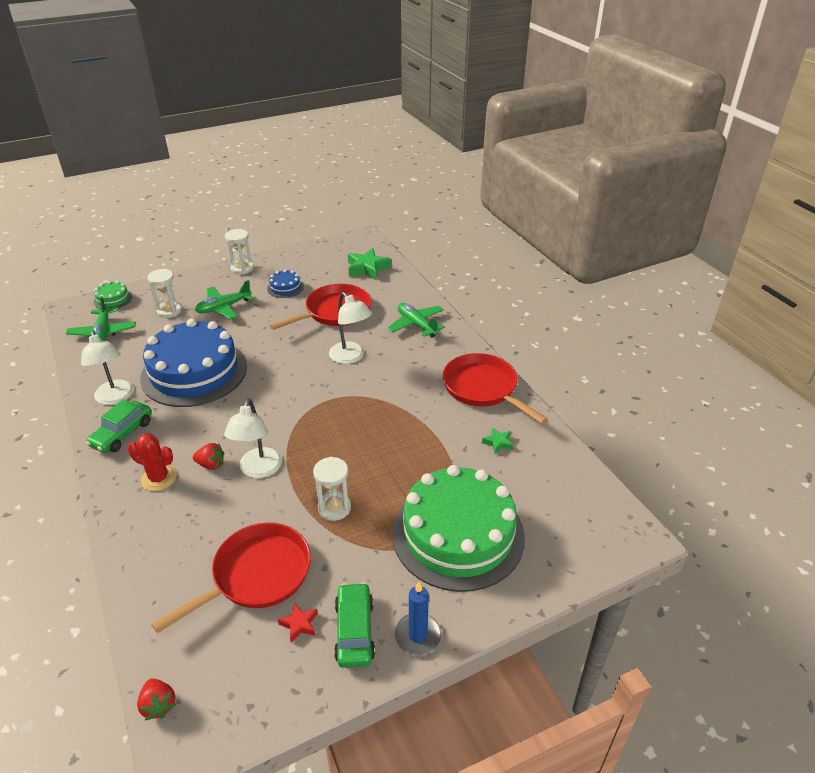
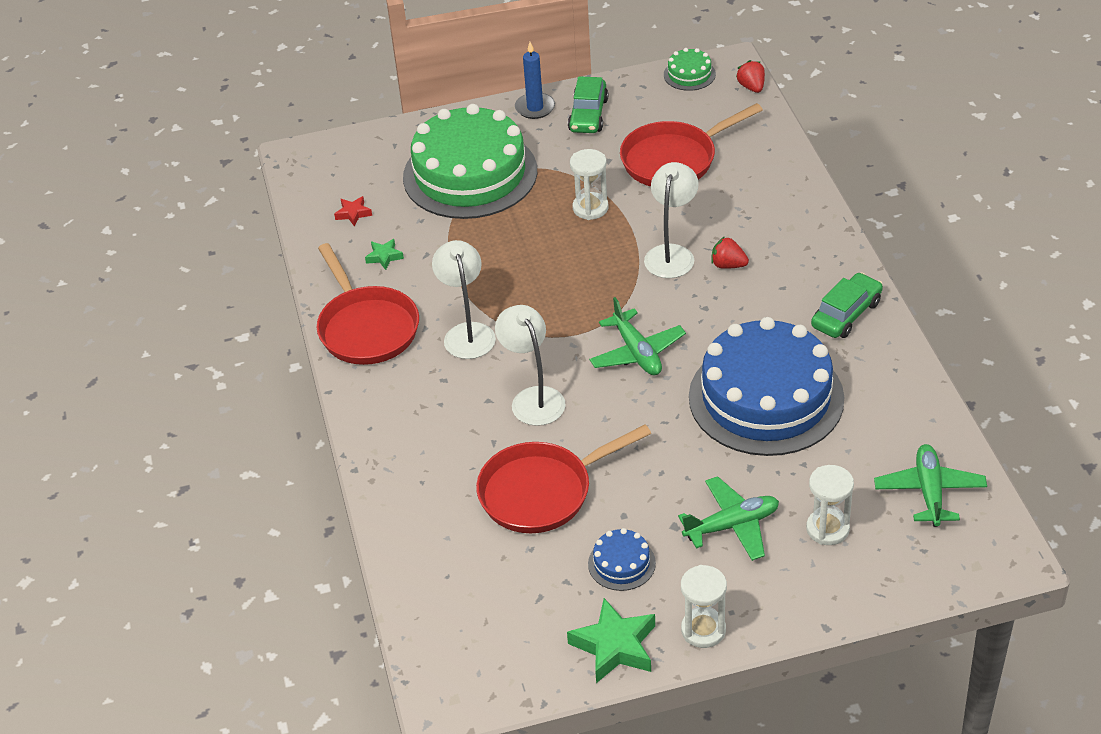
camera: 165 degrees left, 5 degrees up
(113, 299) = (938, 572): green cake -> green cake (689, 74)
(115, 398) = (871, 367): white lamp -> white lamp (467, 333)
(159, 478) = (787, 256): red cactus -> none
(299, 624) = (636, 123): red star -> red star (353, 213)
(367, 268) = (460, 598): green star -> green star (615, 646)
(416, 325) = (416, 448): green plane -> green plane (637, 352)

